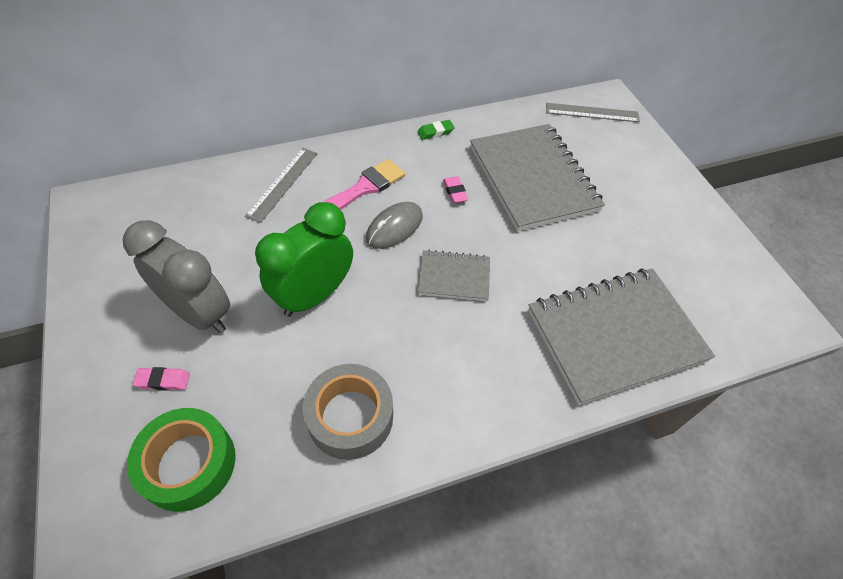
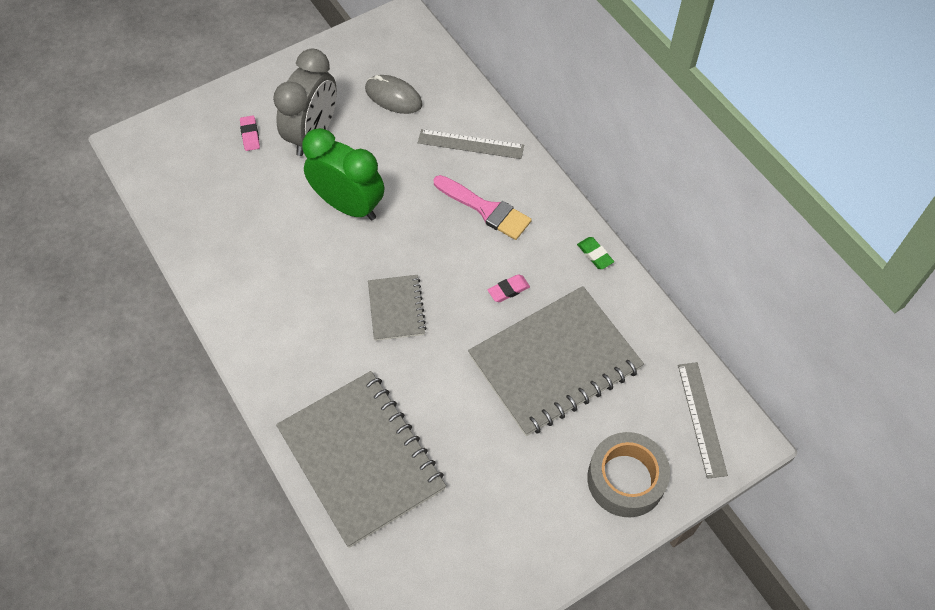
camera: 80 degrees right, 5 degrees up
(189, 464) = (190, 174): green tape -> none
(350, 417) = (241, 261): grey tape -> grey tape (626, 479)
(394, 227) = (443, 247): grey mouse -> grey mouse (393, 97)

